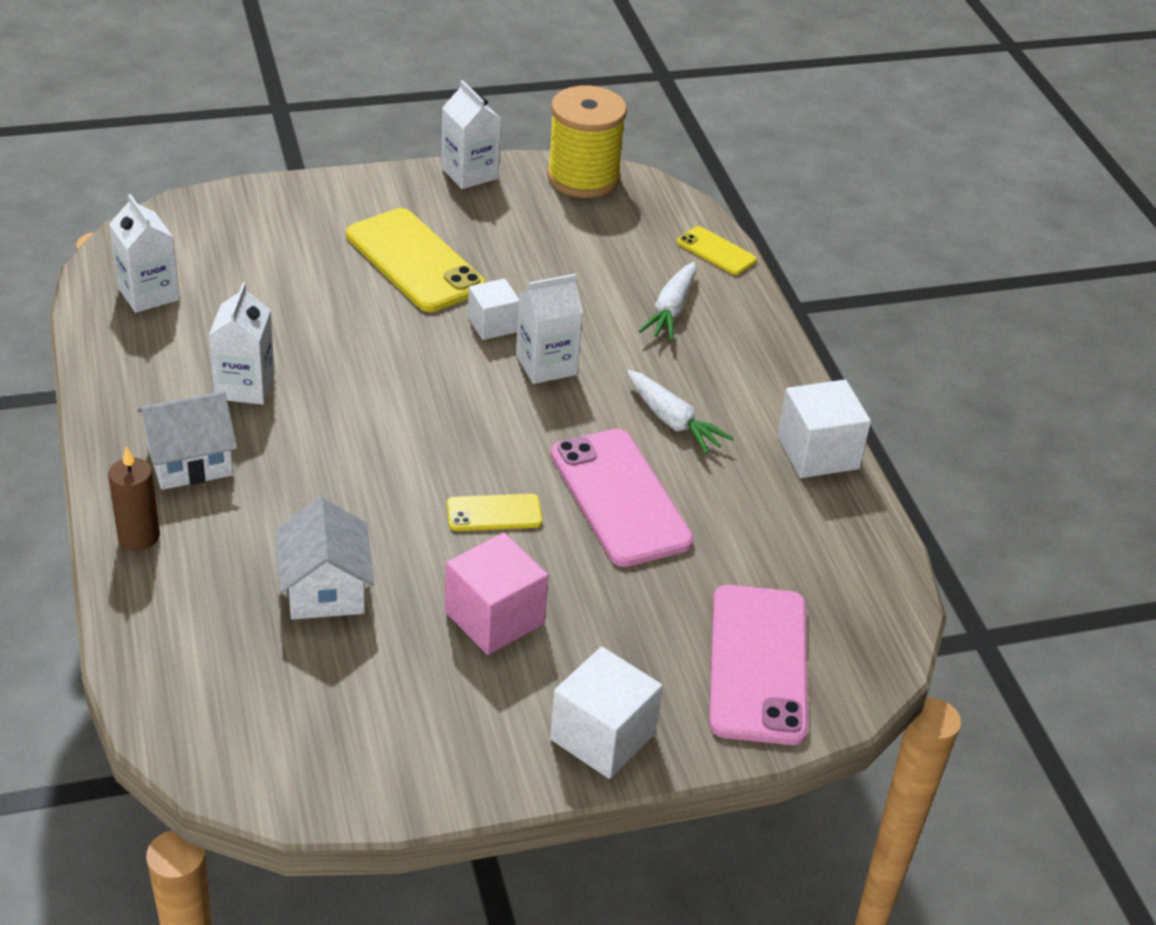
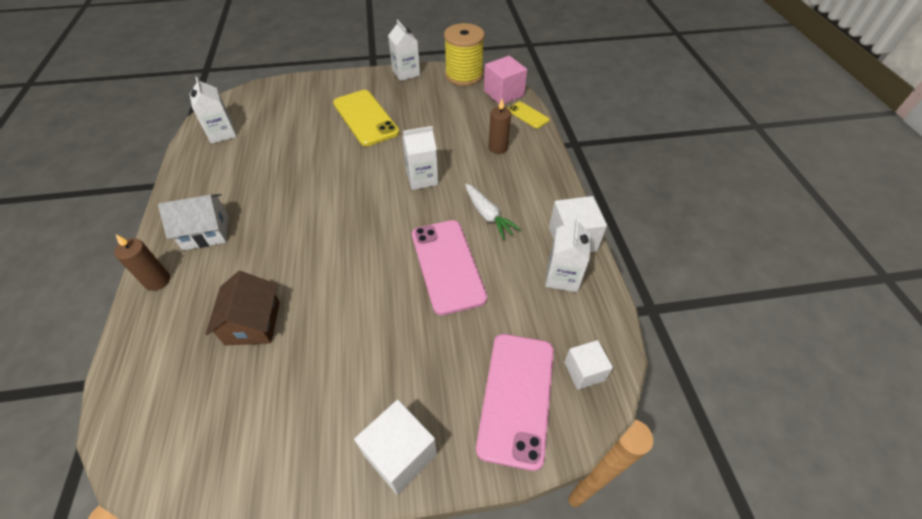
camera: 10 degrees right, 10 degrees up
(244, 386) = (252, 187): white carton -> white carton (562, 276)
(325, 588) = (253, 323): white house -> brown house
(493, 324) = (398, 154): white cube -> white cube (584, 371)
(494, 513) = (369, 273): yellow phone -> none
(494, 618) = (351, 350): pink cube -> pink cube (503, 93)
(671, 310) = (498, 148): white carrot -> brown candle

